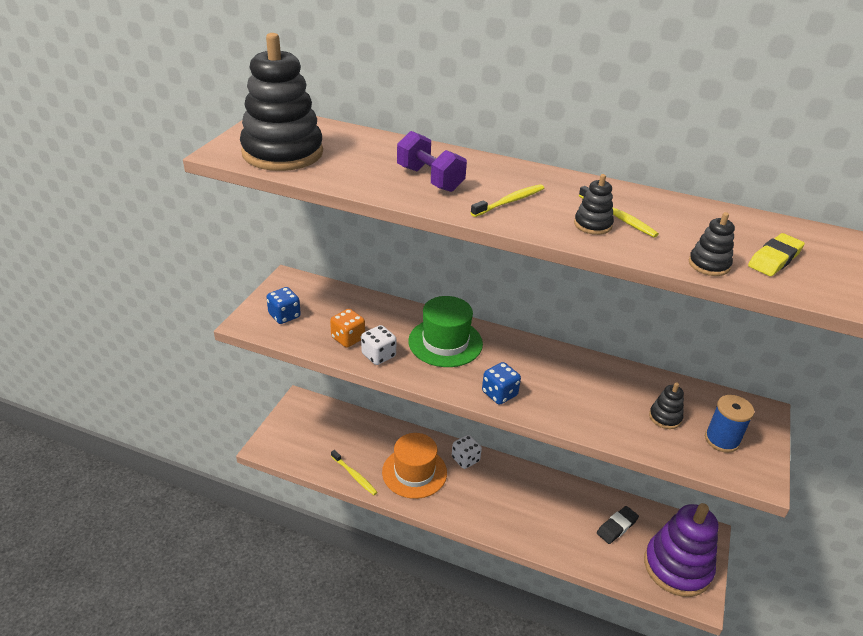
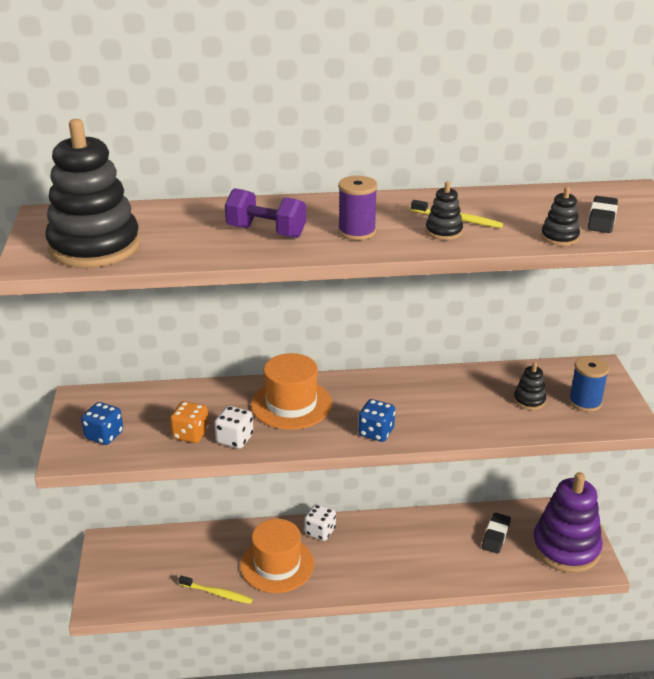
camera: 25 degrees left, 5 degrees down
(445, 342) = (291, 404): green hat -> orange hat
(509, 202) = (356, 232): yellow toothbrush -> purple spool
(774, 259) = (602, 219): yellow eraser -> black eraser

